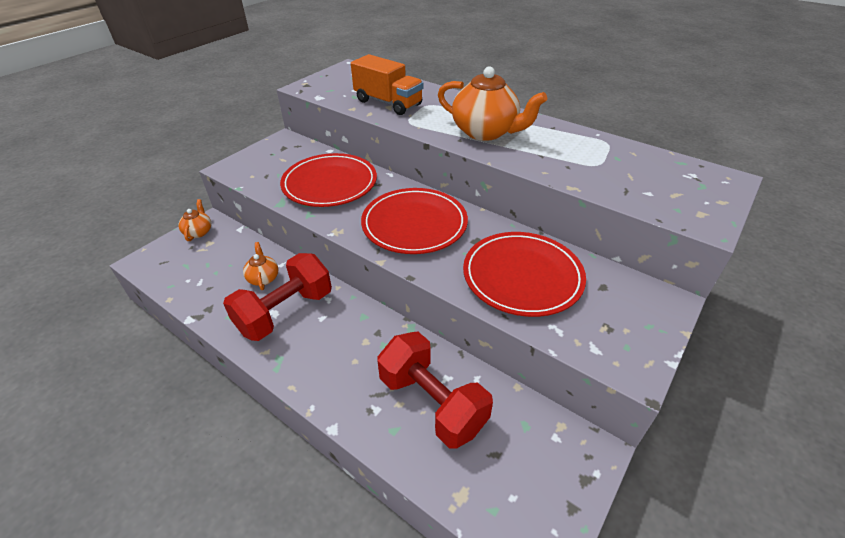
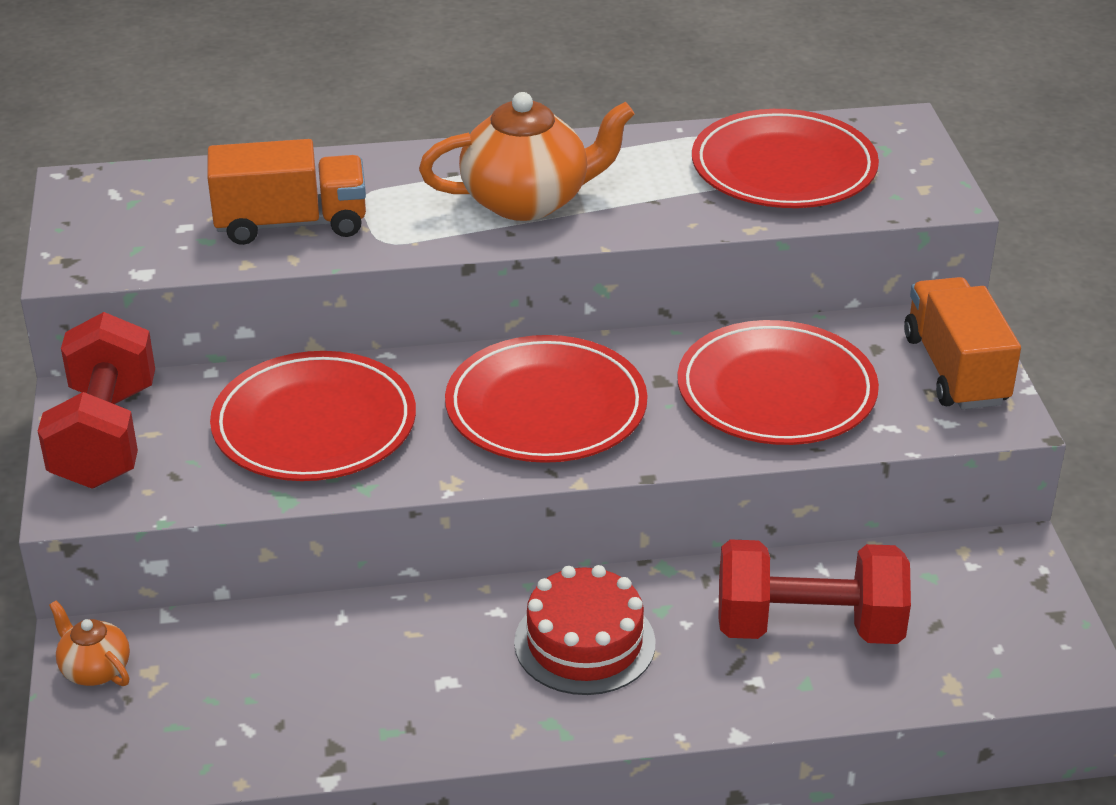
camera: 45 degrees left, 5 degrees down
(263, 278) = (347, 653): orange teapot -> none
(285, 312) = (463, 669): red dumbbell -> red dumbbell (105, 436)
(337, 335) = (584, 643): none -> red cake
(628, 170) = (783, 168): none -> red plate
(636, 324) = (955, 370): none -> orange truck

